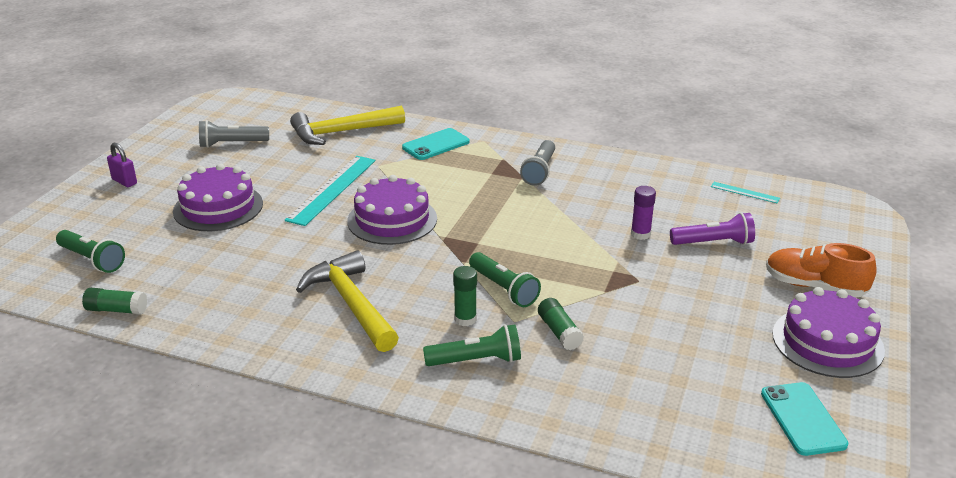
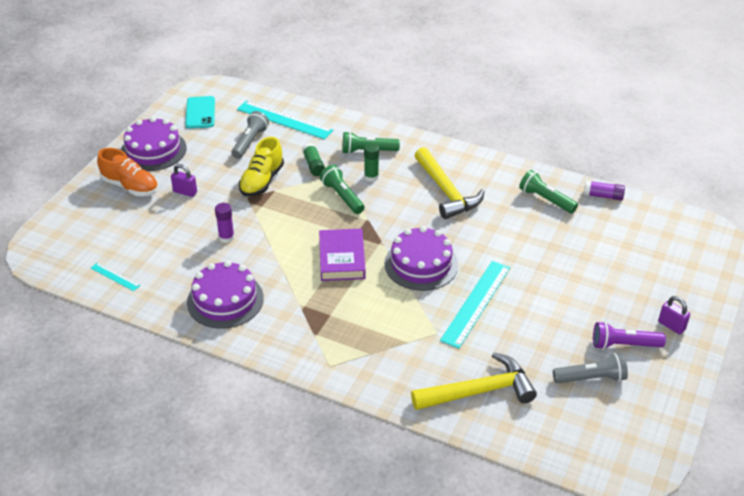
camera: 175 degrees left, 10 degrees up
(92, 260) = (645, 238): green flashlight -> green flashlight (546, 199)
(116, 310) = (603, 196): green glue stick -> purple glue stick
(218, 207) = (571, 287): purple cake -> purple cake (225, 300)
(436, 145) = (379, 362): turquoise phone -> none
(489, 220) = (342, 258): none -> purple book
(539, 171) = (284, 315): grey flashlight -> grey flashlight (250, 142)
(628, 304) = (262, 181): none -> yellow shoe
(639, 413) = (284, 120): none -> turquoise ruler
(713, 243) = (175, 226): purple flashlight -> purple flashlight (624, 345)
(731, 283) = (185, 192): none -> purple padlock

